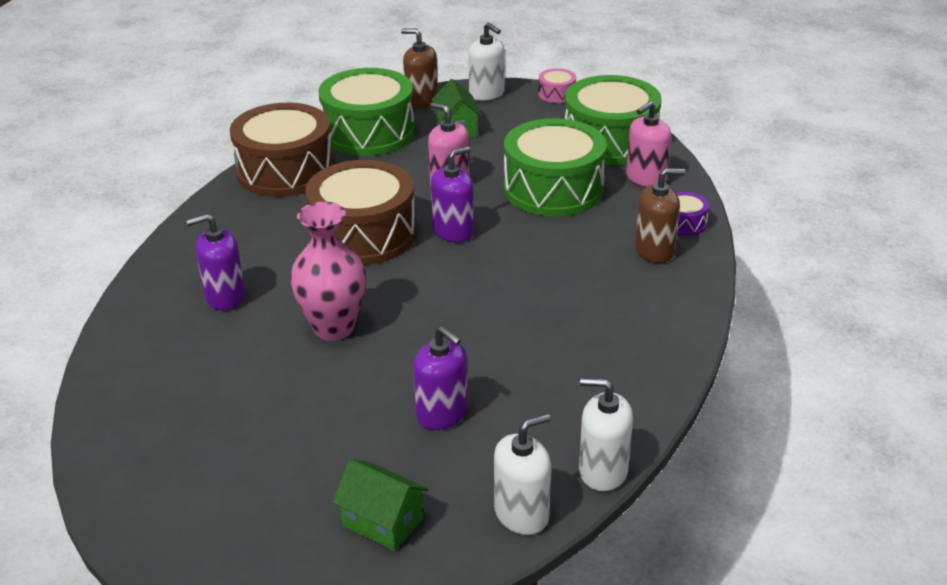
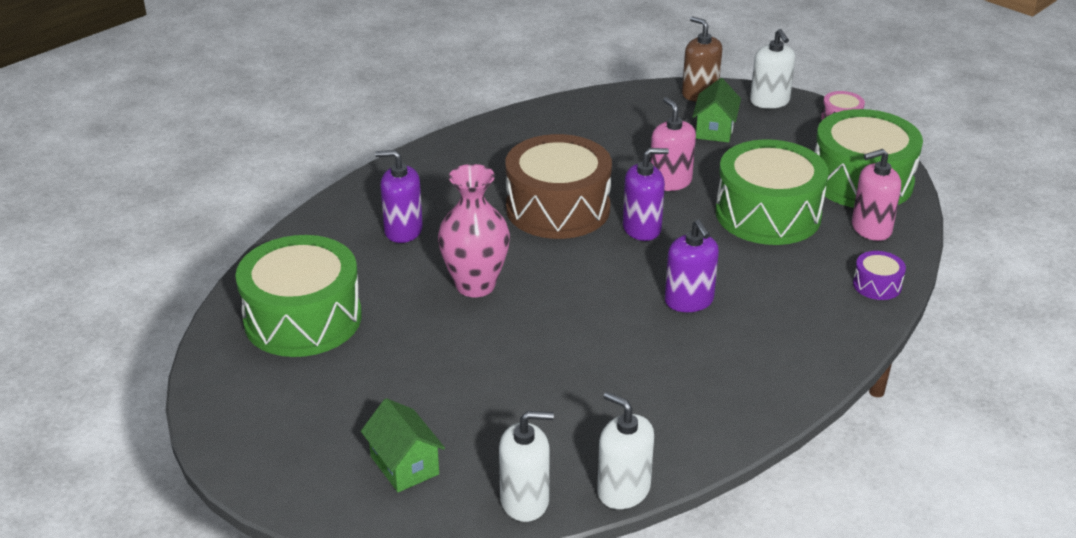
camera: 25 degrees right, 0 degrees up
(285, 171) = (528, 130): brown drum -> none
(369, 132) = (628, 112): green drum -> green drum (303, 319)
(442, 414) = (517, 391): purple soap dispenser -> purple soap dispenser (689, 301)
(654, 251) = (826, 303): brown soap dispenser -> none

